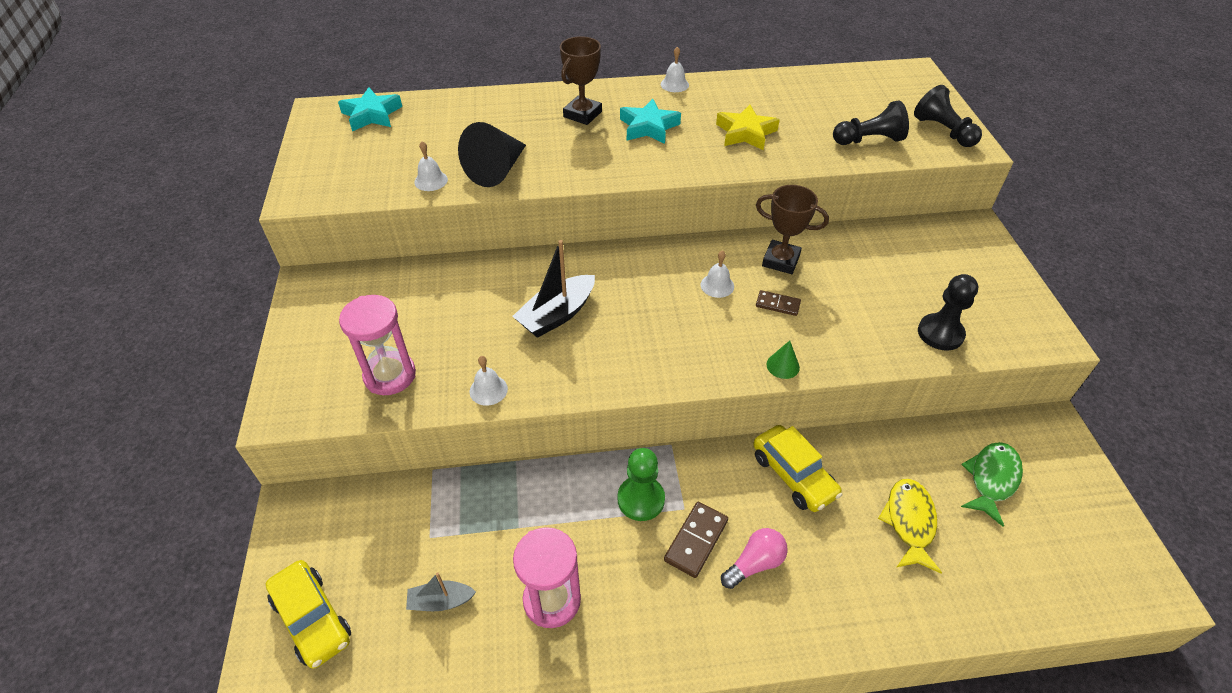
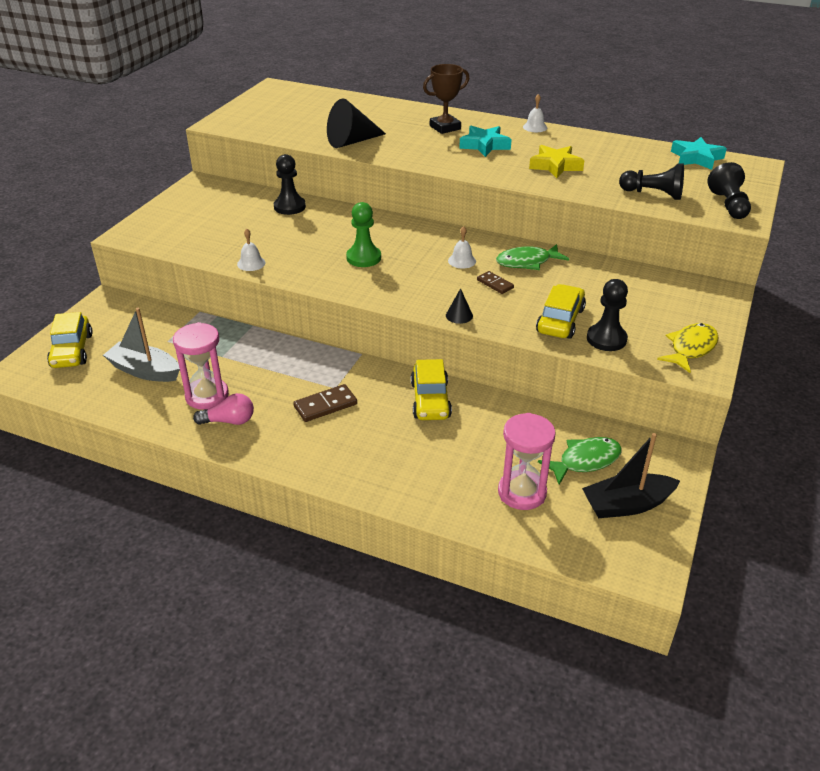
camera: 30 degrees right, 10 degrees down
(372, 115) = (304, 96): turquoise star -> turquoise star (696, 158)
(390, 375) = (201, 238): pink hourglass -> pink hourglass (522, 492)
(431, 180) = (304, 136): white bell -> none
(441, 601) = (145, 371): grey boat -> grey boat, size x1.71
(458, 280) = (289, 207): none -> black pawn
(557, 315) = (333, 242): black boat -> black boat (627, 505)
(641, 499) = (311, 372): green pawn -> green pawn (363, 258)
(754, 564) = (352, 432): pink light bulb -> pink light bulb (229, 421)
(781, 260) = (527, 262): brown trophy -> green fish
(783, 366) = (459, 315): green cone -> black cone
(880, 328) = (560, 320): none -> yellow car
(909, 522) = (489, 456): yellow fish -> yellow fish (690, 348)

